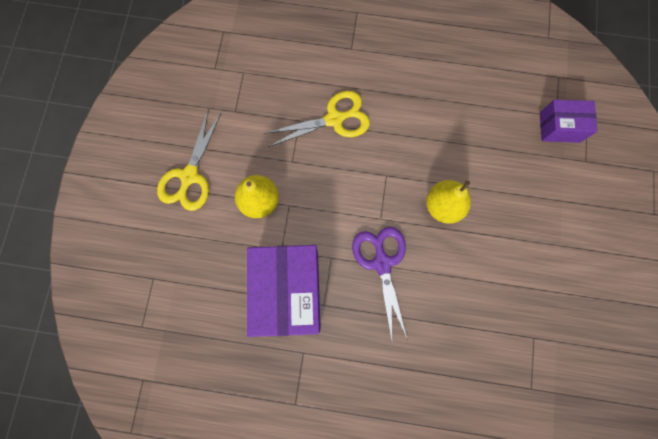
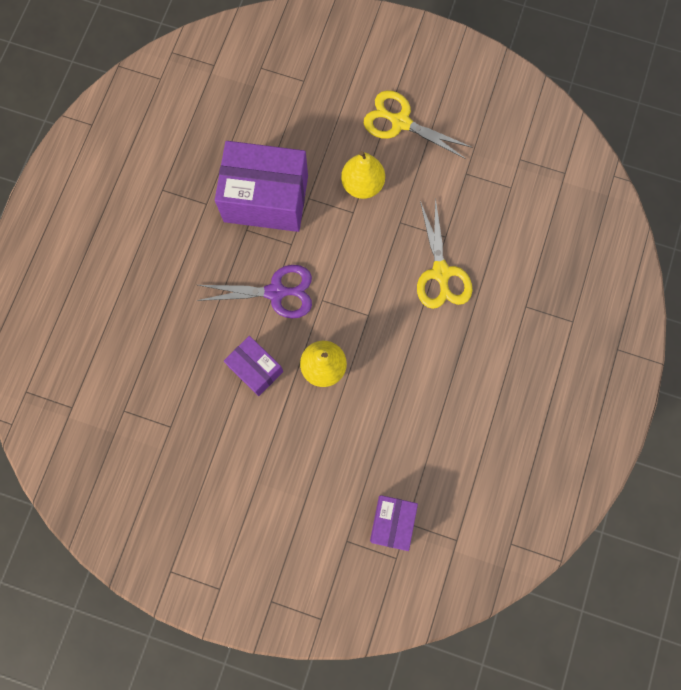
camera: 100 degrees right, 0 degrees up
(459, 267) = (256, 369): none -> purple box

